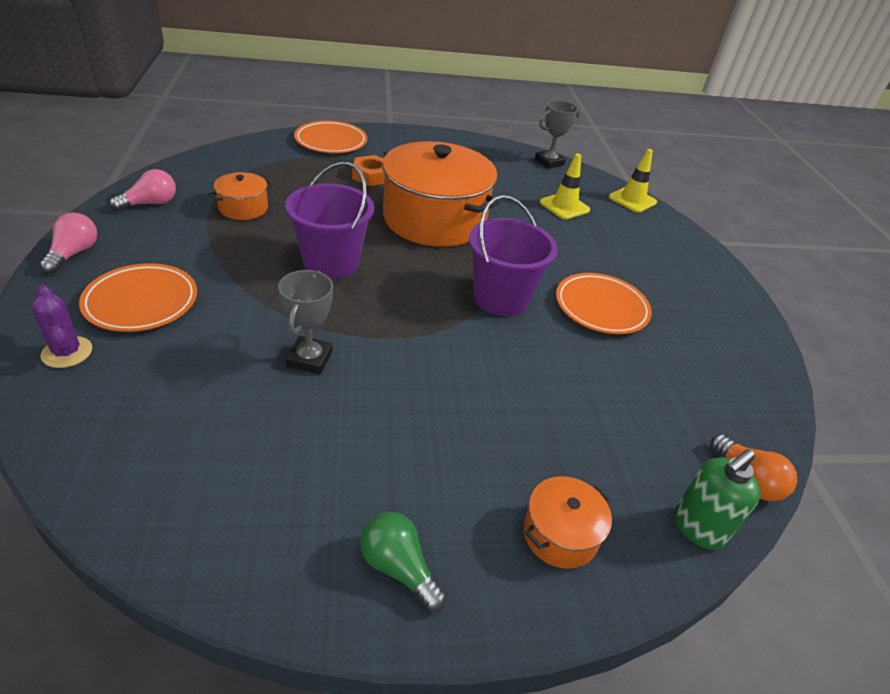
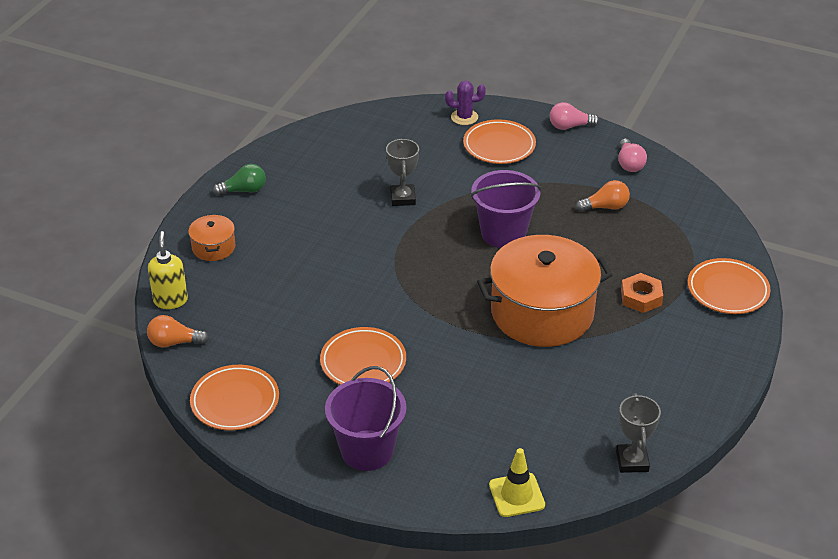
camera: 125 degrees right, 0 degrees up
(74, 253) = (570, 126): pink light bulb -> pink light bulb turned 135 degrees clockwise
(243, 208) = (605, 207): orange pot -> orange light bulb
(309, 359) = (402, 198): grey trophy -> grey trophy turned 45 degrees clockwise
(501, 298) = (409, 308): purple bucket -> purple bucket (367, 450)
(564, 206) = (527, 422): yellow traffic cone -> none
(697, 528) = (170, 300): green soap dispenser -> yellow soap dispenser
(747, 380) = (235, 401): none -> orange plate

